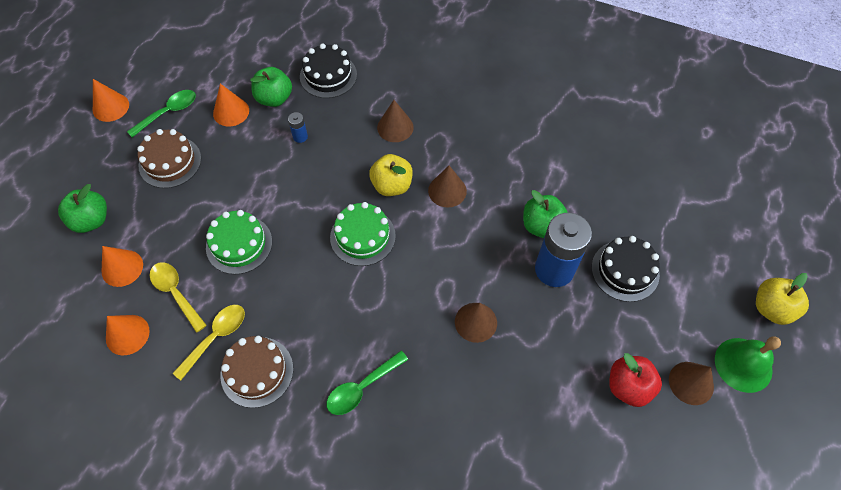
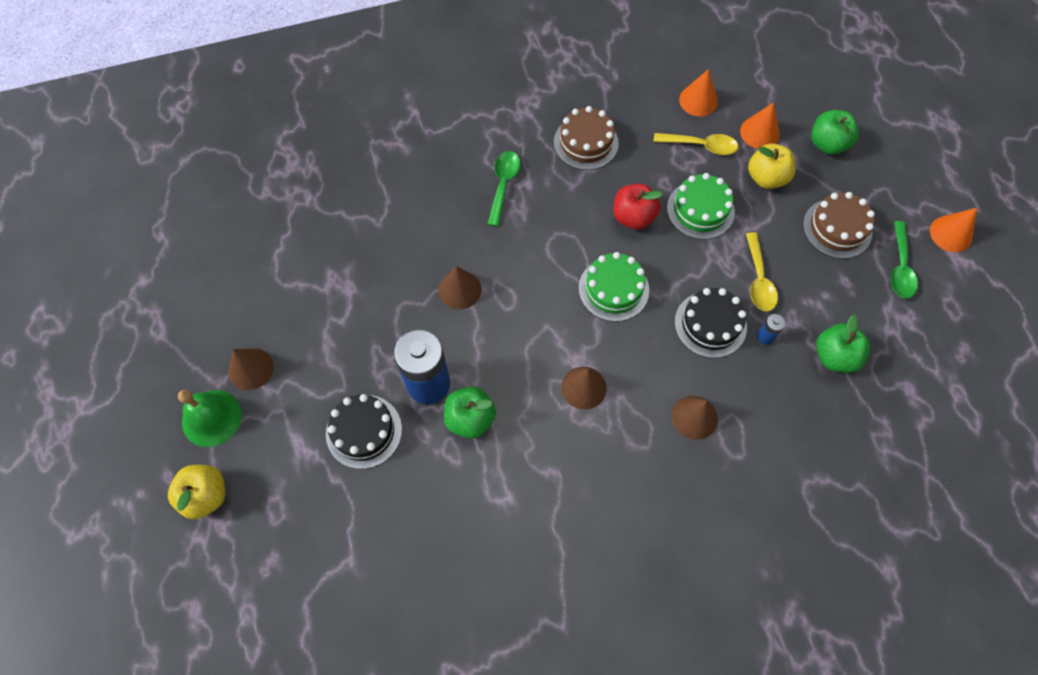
camera: 140 degrees right, 5 degrees up
(216, 337) = (638, 141): yellow spoon -> yellow spoon (758, 280)
(231, 112) = (852, 311): orange cone -> none
(328, 75) = (819, 424): black cake -> black cake (710, 324)
(392, 185) = (636, 353): yellow apple -> yellow apple (766, 178)
(628, 386) = (302, 328): red apple -> red apple (633, 217)

